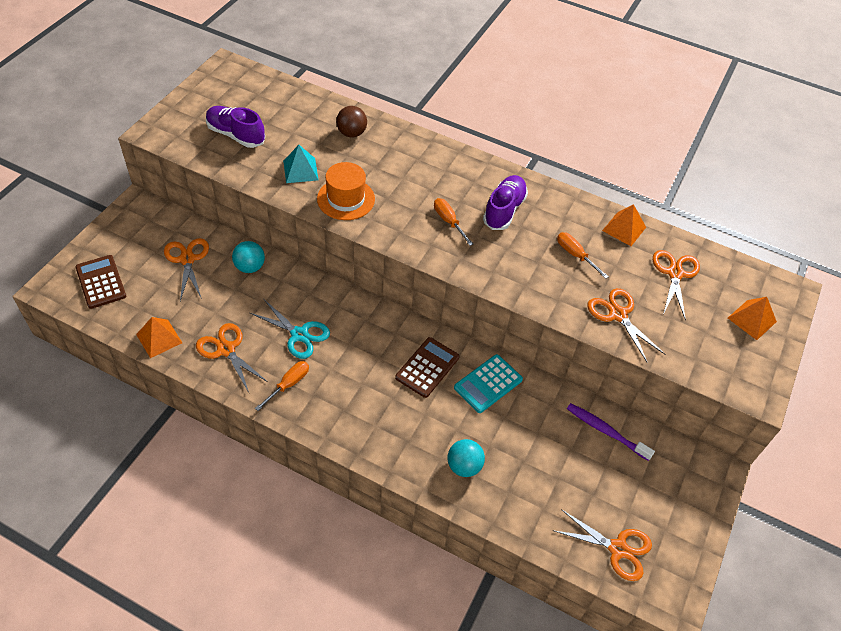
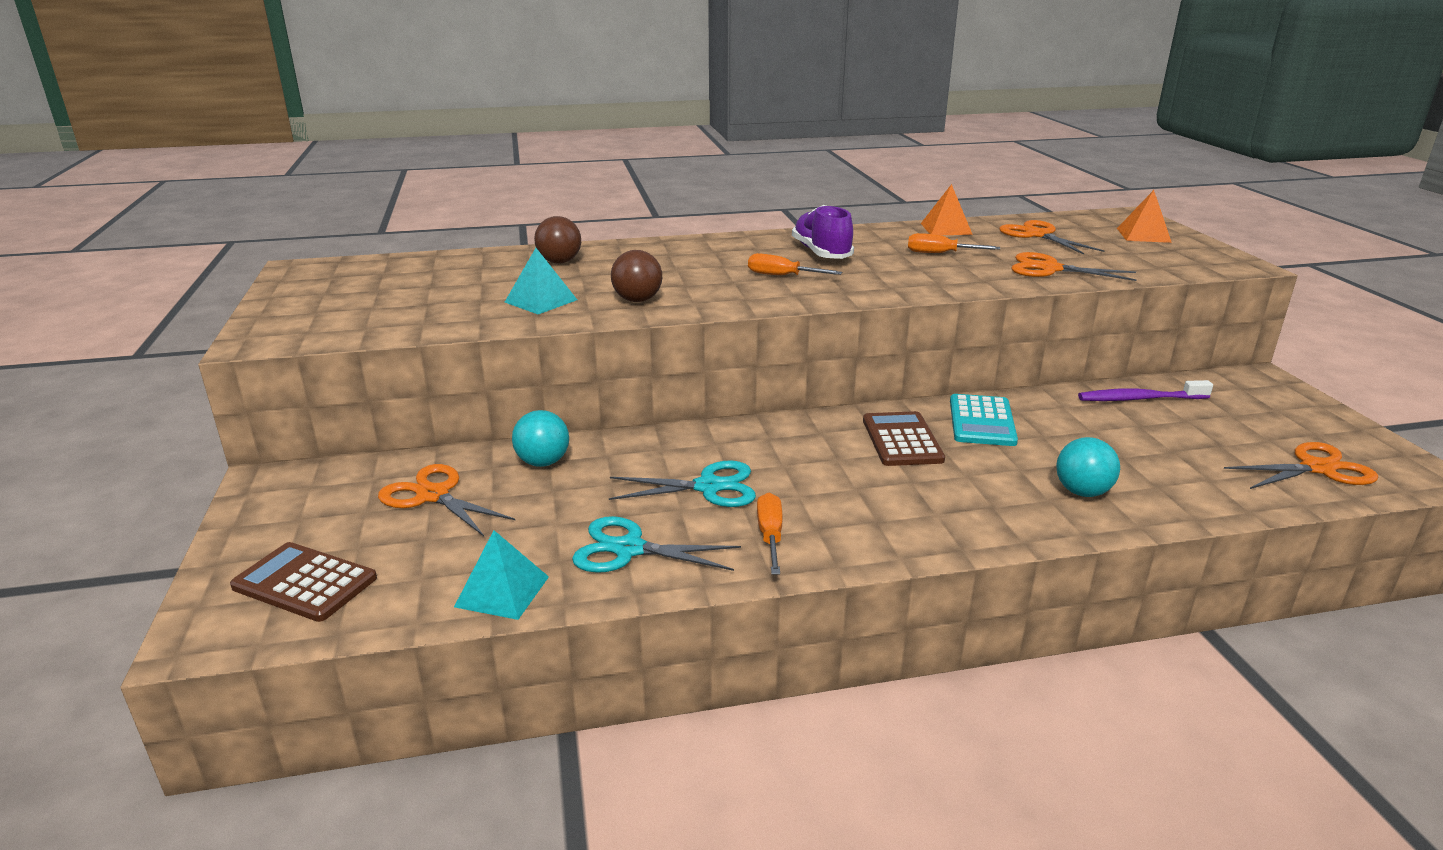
camera: 35 degrees left, 25 degrees down
(159, 338) = (502, 591): orange pyramid -> turquoise pyramid
(226, 349) = (629, 549): orange scissors -> turquoise scissors
(236, 135) = (401, 305): purple shoe -> none
(346, 199) = (637, 300): orange hat -> brown ball

